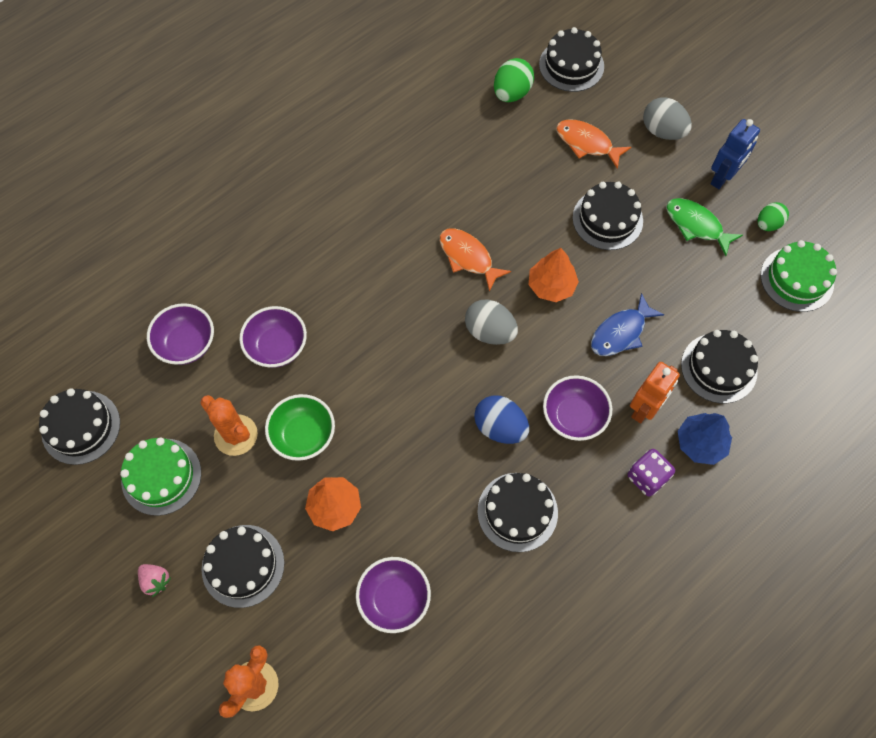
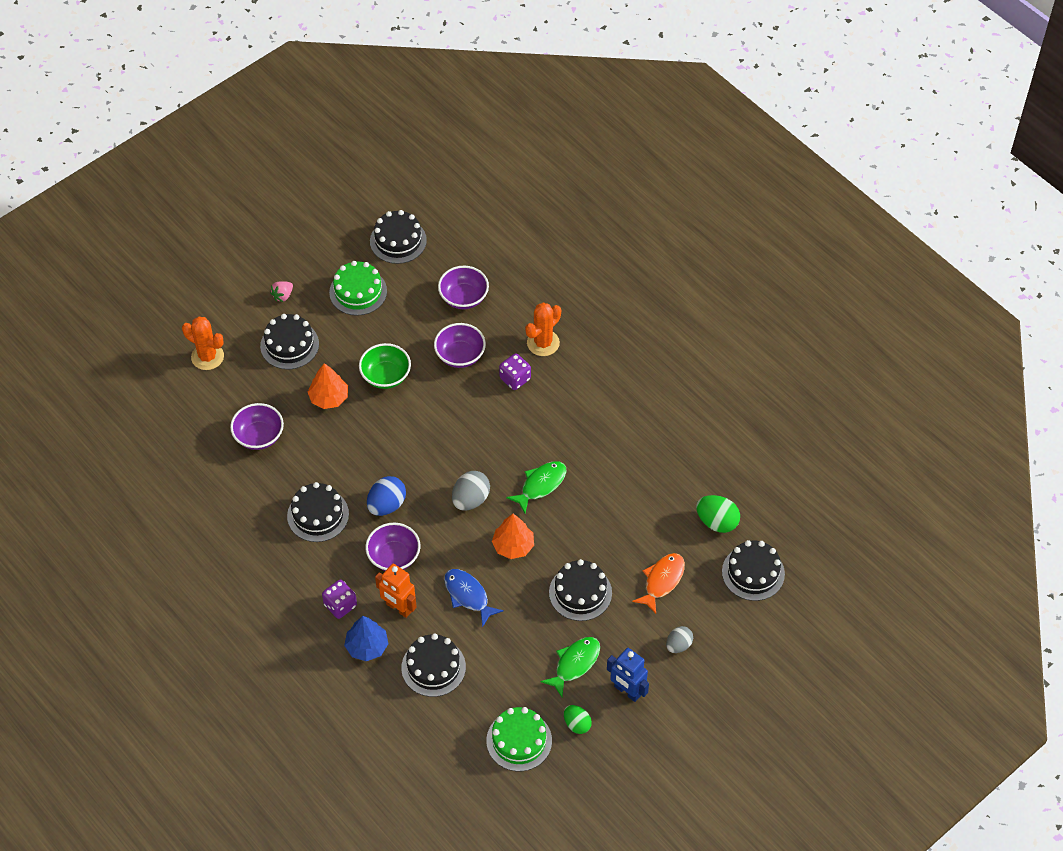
camera: 90 degrees right, 10 degrees down
(236, 435) = (388, 334): orange cactus -> orange cactus (543, 343)
(316, 285) = (515, 379): none -> purple dice
(468, 257) = (541, 485): orange fish -> green fish
(662, 131) = (678, 645): grey egg -> grey egg, size x0.66

